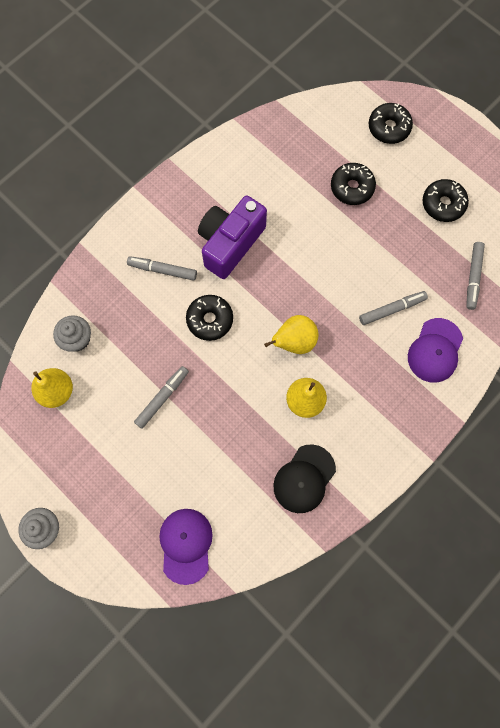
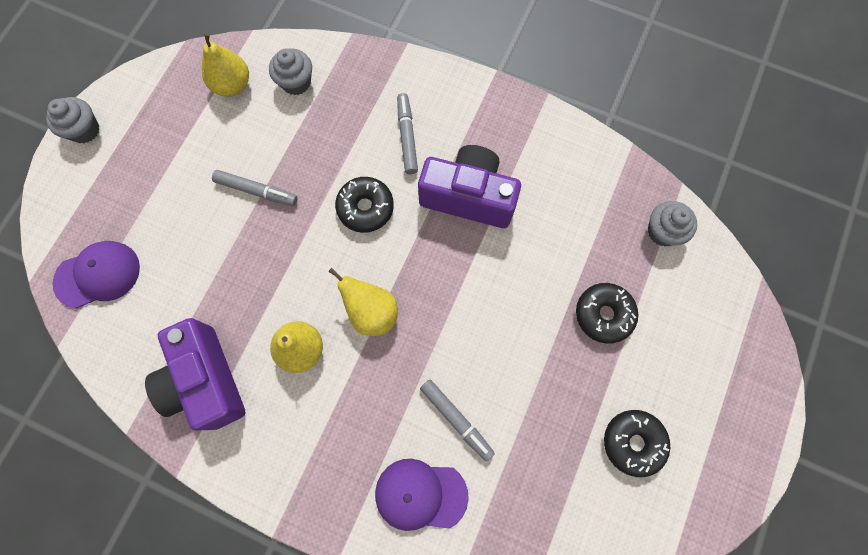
camera: 70 degrees right, 0 degrees up
(304, 479) = (206, 380): black cap -> purple camera
(306, 127) = (662, 231): none -> grey cupcake
(389, 128) = (711, 334): black donut -> none
(473, 277) = (543, 516): grey marker -> none

